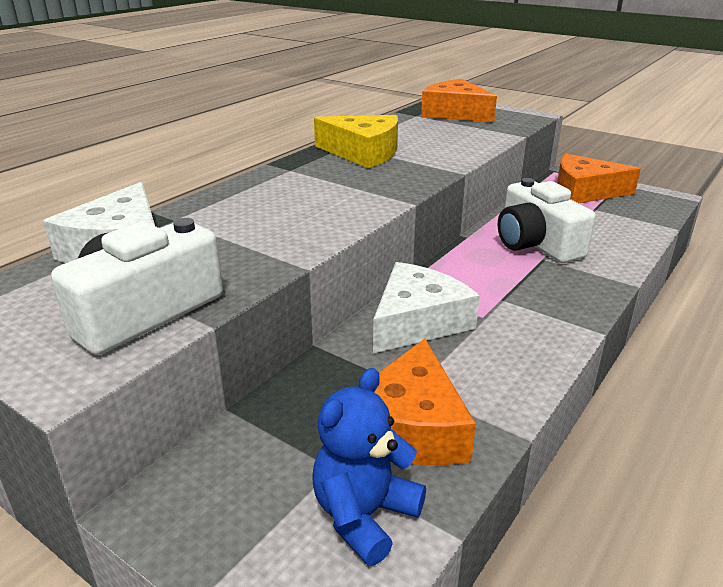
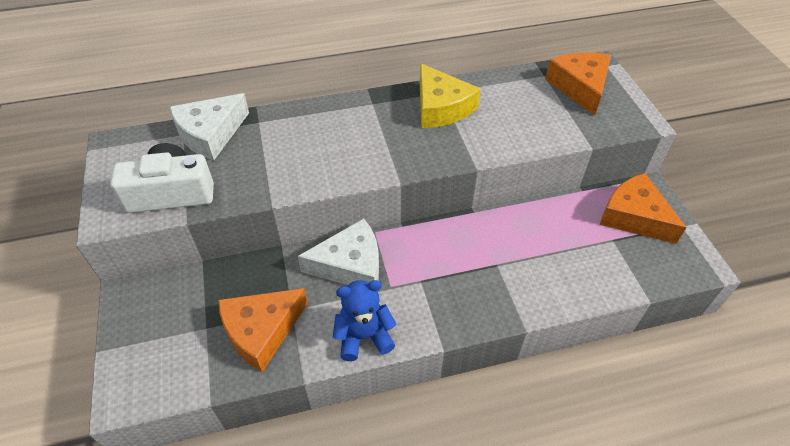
camera: 40 degrees right, 20 degrees up
(364, 515) = (189, 362): blue teddy bear -> blue teddy bear (364, 336)
(536, 244) = (511, 248): white camera -> none

